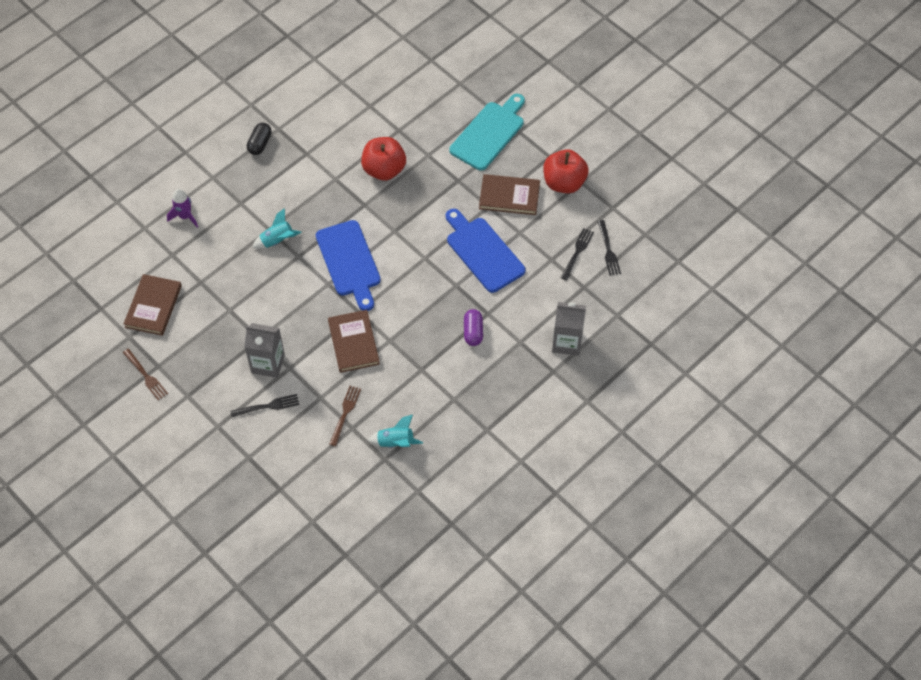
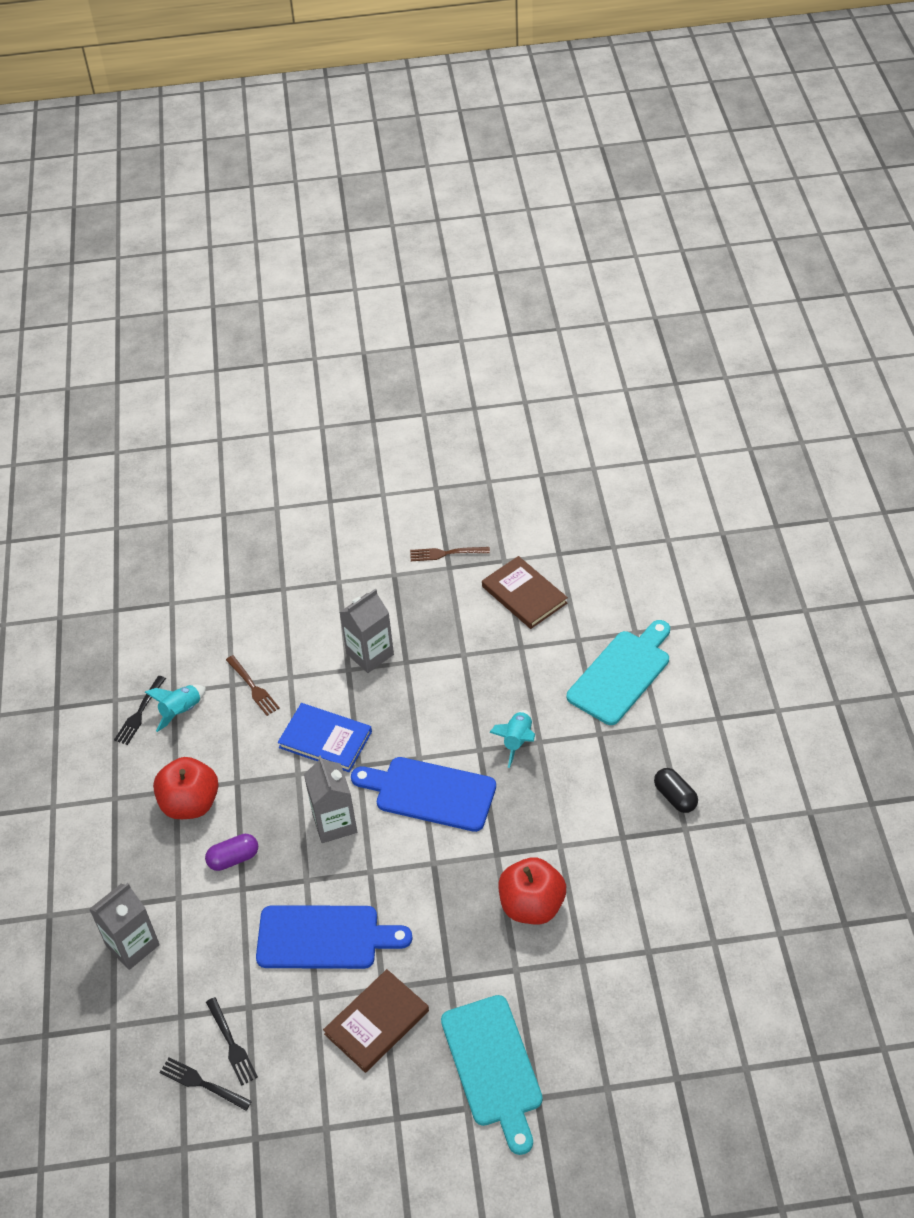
camera: 130 degrees right, 10 degrees down
(185, 216) = (622, 674): purple rocket -> turquoise cutting board
(268, 406) = (322, 630): black fork -> black fork (139, 713)
(353, 342) = (325, 739): brown book -> blue book
(408, 297) = (334, 823): none -> grey carton
(473, 332) = (233, 858): purple capsule -> purple capsule turned 60 degrees counterclockwise
(564, 183) = (342, 1105): red apple -> red apple (190, 803)

